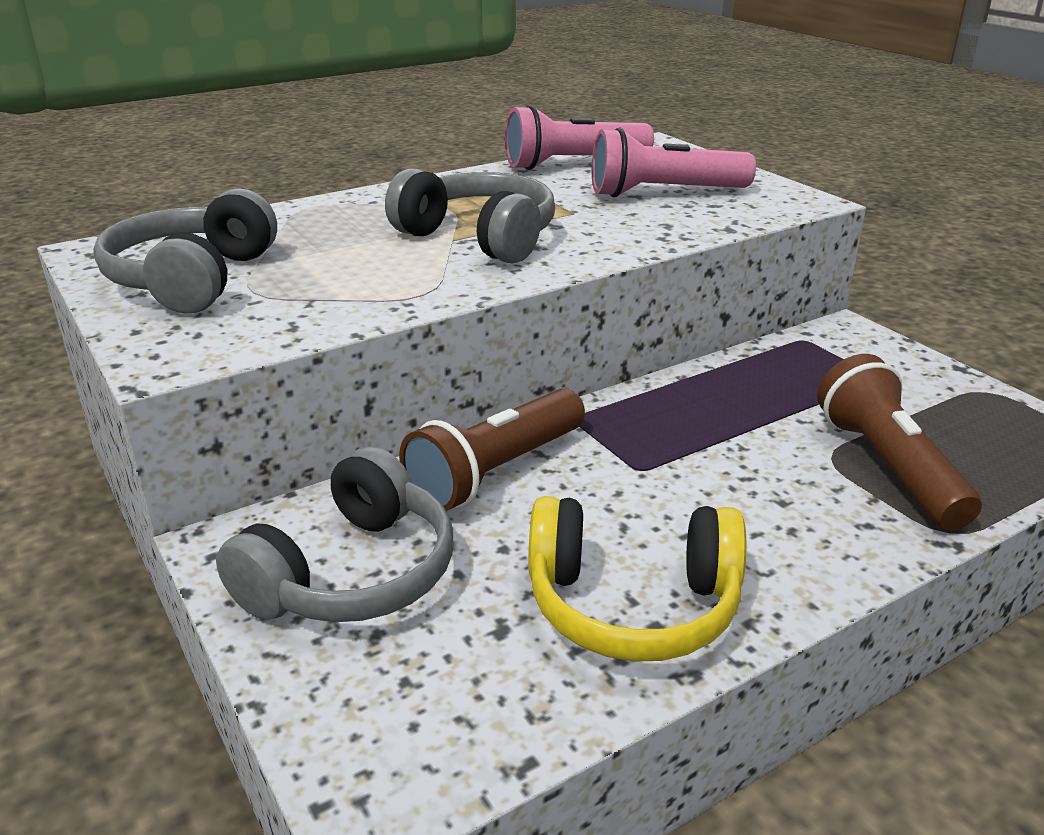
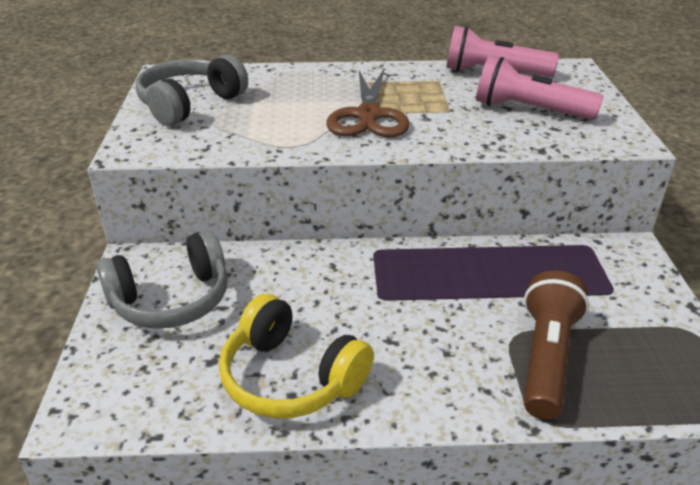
camera: 30 degrees right, 5 degrees up
(479, 238) = (368, 115): grey headphones -> brown scissors
(495, 472) = (297, 269): brown flashlight -> none

